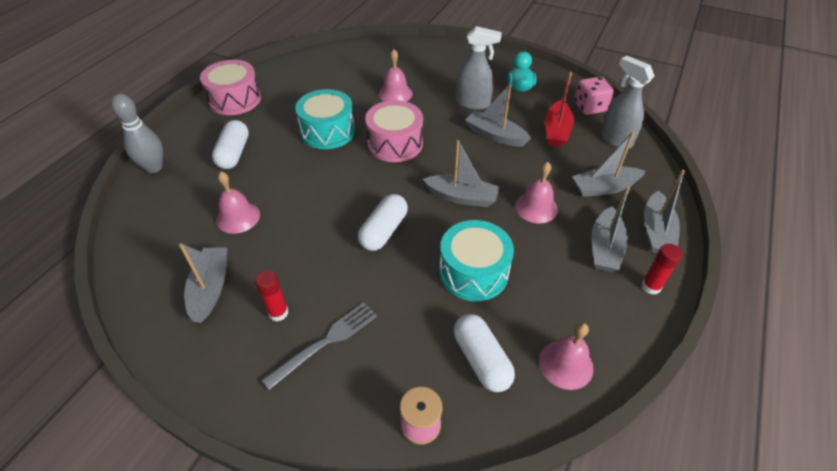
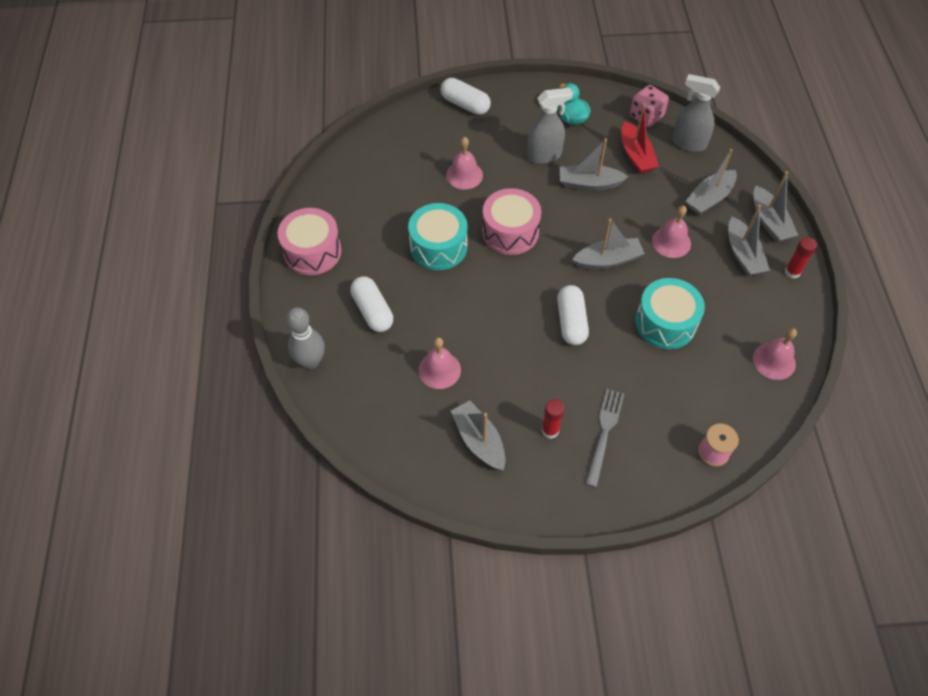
camera: 30 degrees left, 10 degrees up
(481, 359) = (719, 387): white capsule -> white capsule (465, 104)

